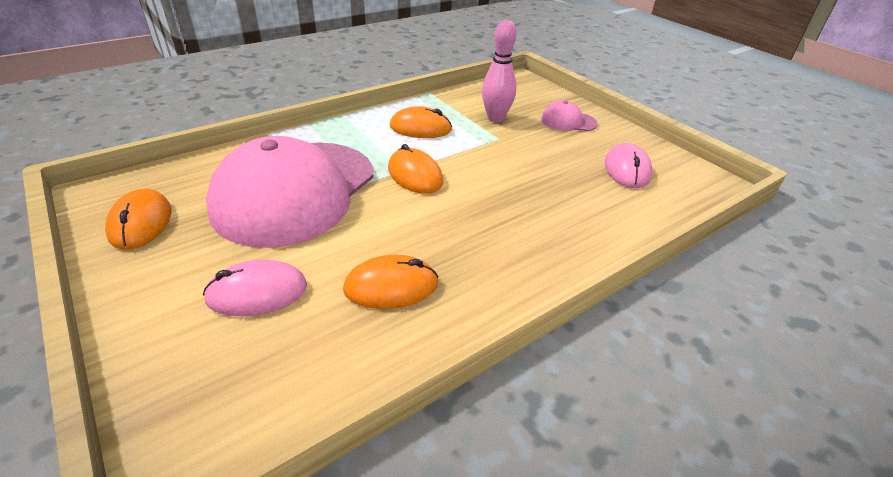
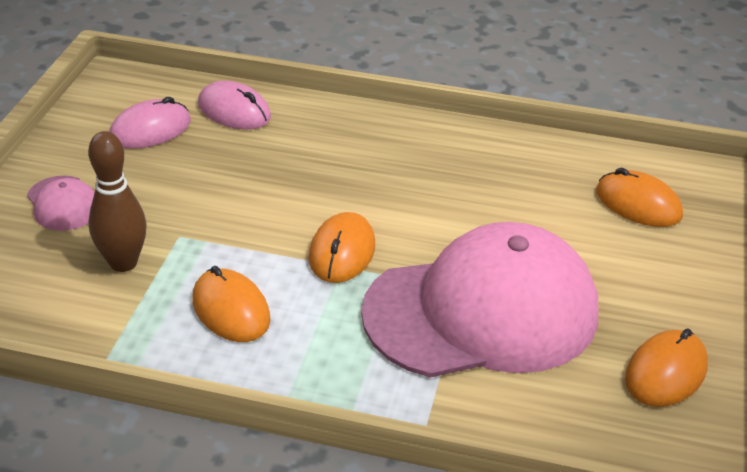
camera: 130 degrees left, 0 degrees up
(257, 292) = (602, 234): pink mouse -> pink mouse (234, 111)
(391, 286) = (499, 178): orange mouse -> orange mouse (638, 204)
(495, 118) = (123, 263): pink bowling pin -> brown bowling pin

